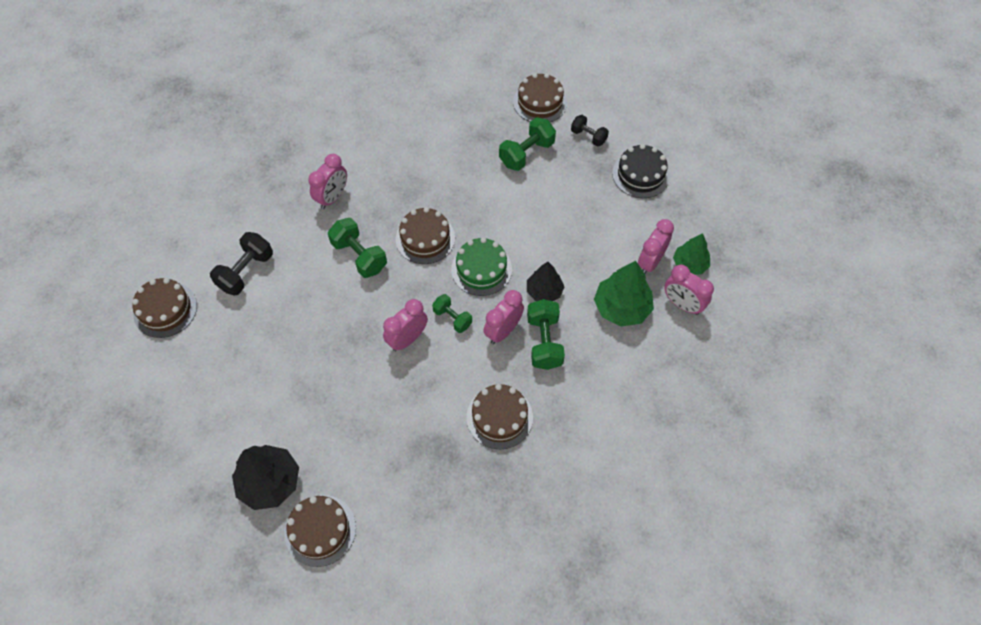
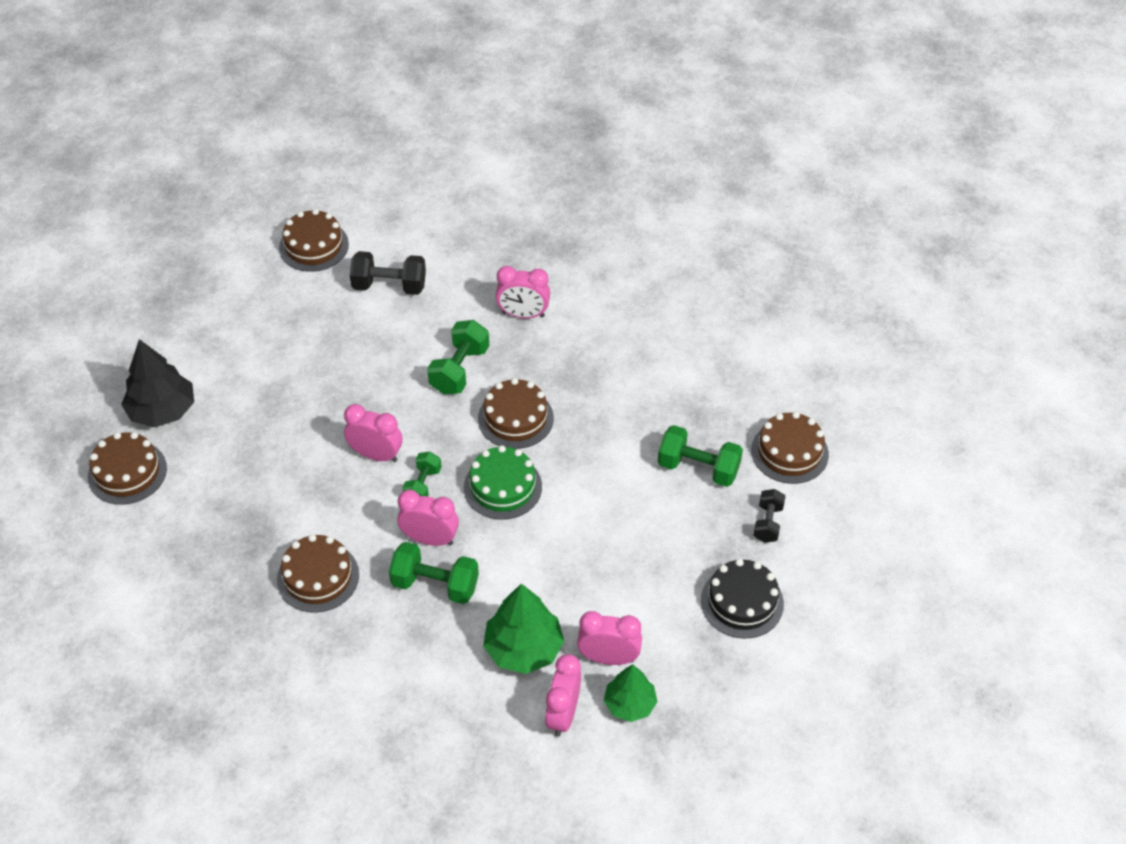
camera: 65 degrees right, 10 degrees down
(544, 291) = (505, 560): black tree -> none
(544, 342) = (435, 585): green dumbbell -> green dumbbell turned 45 degrees clockwise

